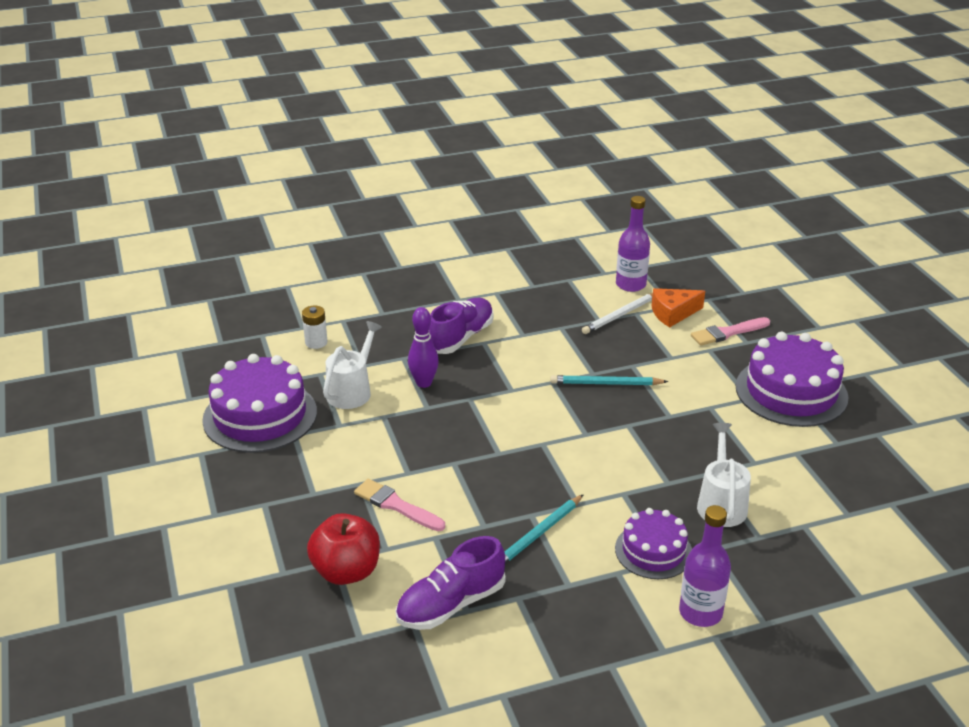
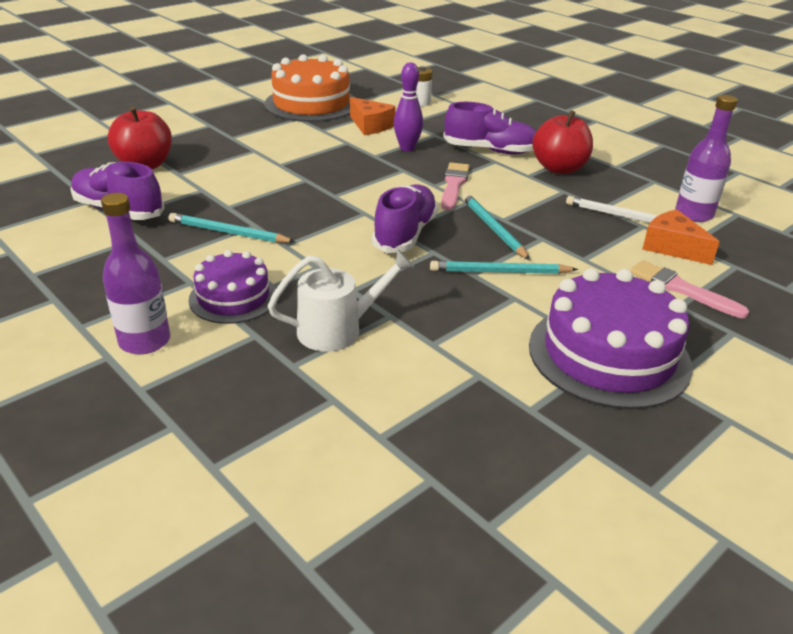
camera: 65 degrees right, 0 degrees up
(260, 416) = (311, 104): purple cake -> orange cake
(352, 390) = (370, 125): white watering can -> orange cheese
(396, 505) = (234, 167): pink brush -> pink brush (454, 185)
(519, 315) = (559, 168): none -> red apple
(592, 431) = (405, 234): none -> purple shoe
(673, 402) = (500, 272): none -> turquoise pencil

